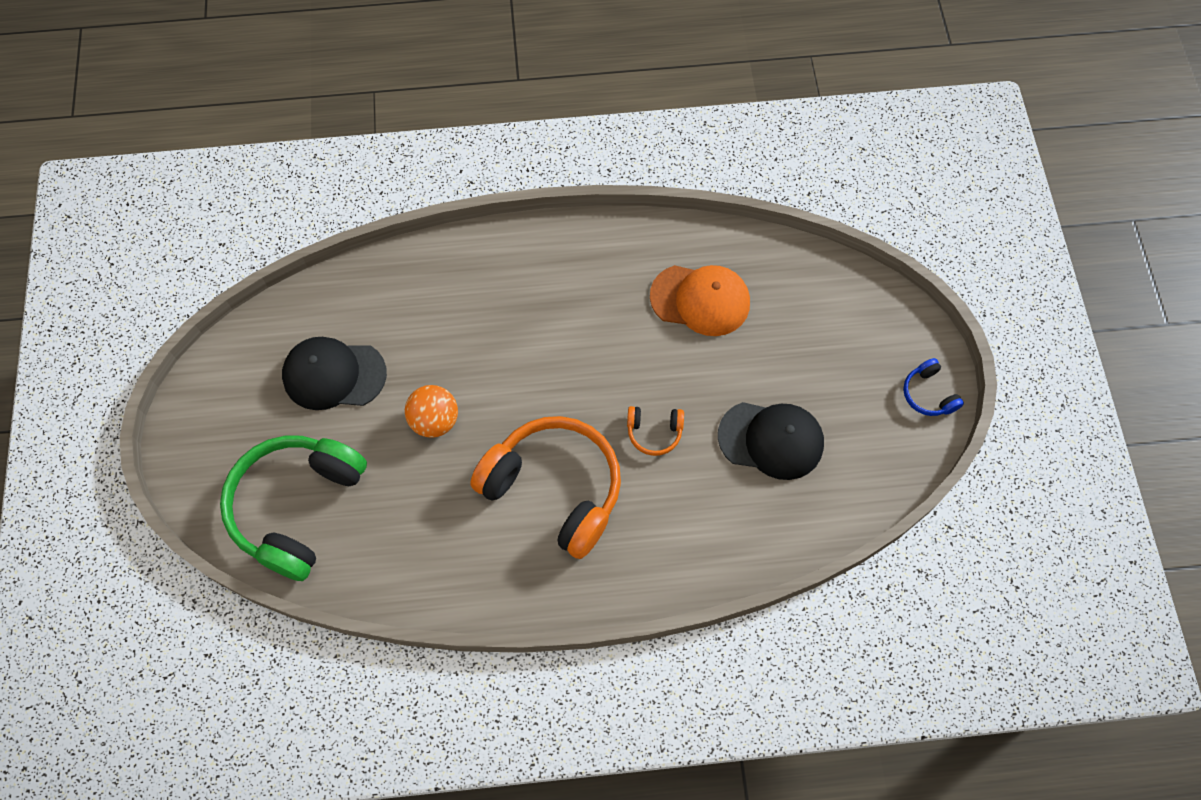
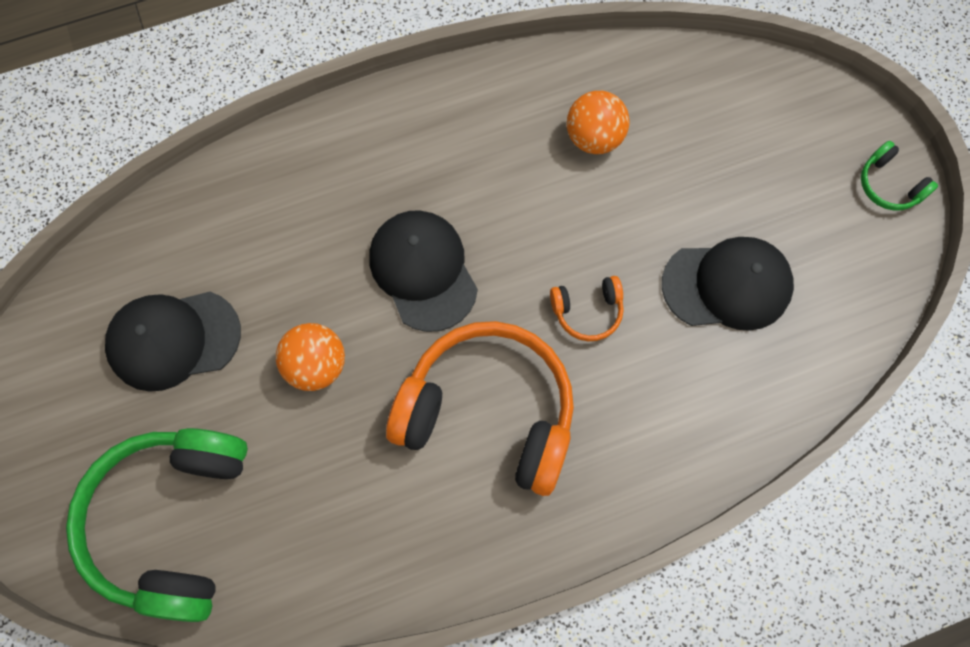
camera: 15 degrees left, 5 degrees up
(536, 370) = (423, 271): none -> black cap
(700, 300) = (594, 138): orange cap -> orange ball
(928, 394) = (889, 185): blue headphones -> green headphones

